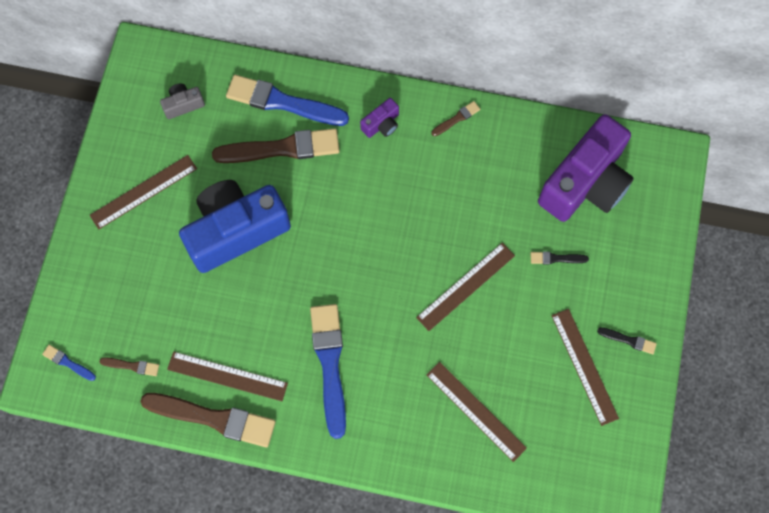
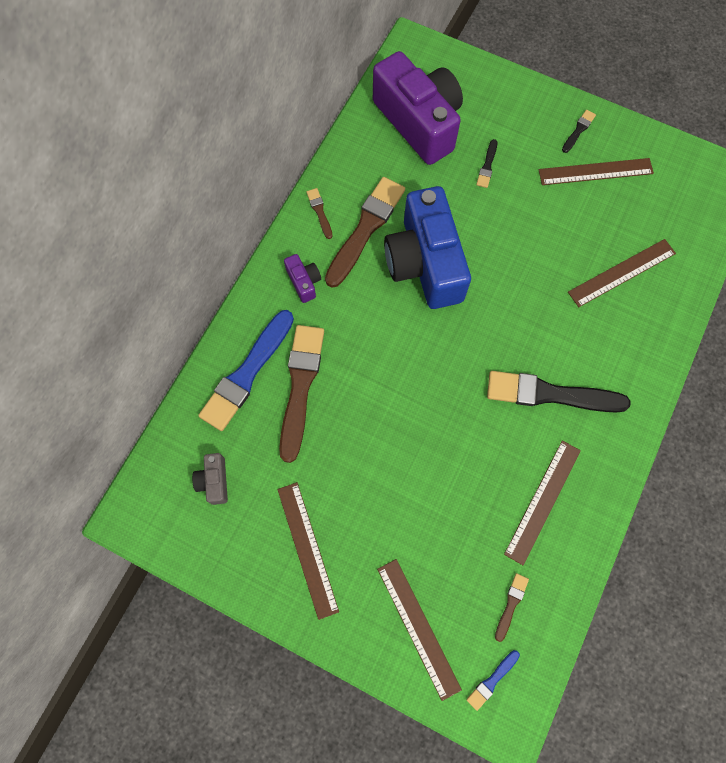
camera: 75 degrees left, 0 degrees up
(213, 418) = (586, 526): brown brush -> brown brush (365, 229)
(236, 231) = (382, 456): blue camera -> blue camera (425, 263)
(330, 364) = (550, 394): blue brush -> black brush
(466, 286) = (497, 249): brown ruler -> brown ruler (418, 627)

